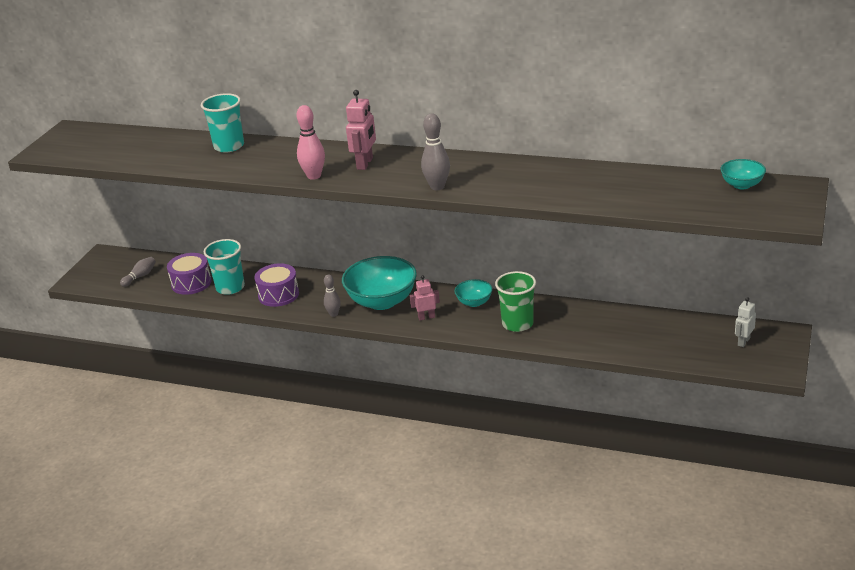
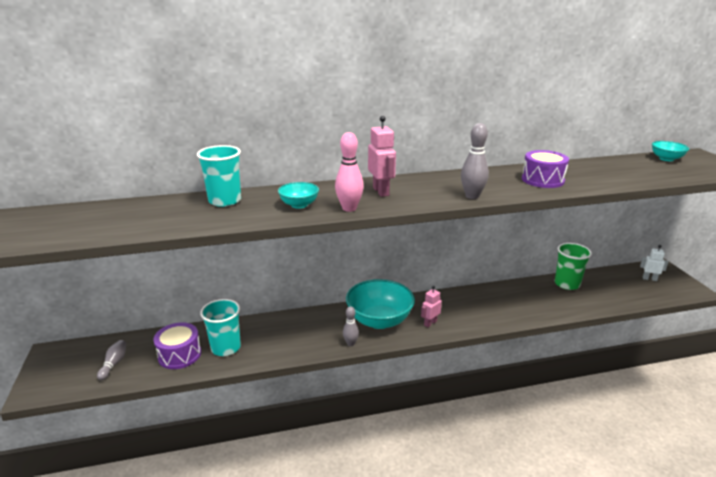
camera: 35 degrees left, 5 degrees down
(278, 295) = (281, 341): purple drum -> purple drum (542, 180)
(474, 302) = (451, 301): turquoise bowl -> turquoise bowl (299, 205)
(517, 324) = (502, 308): green cup -> green cup (567, 284)
(743, 342) = (649, 279): white robot -> white robot turned 105 degrees clockwise

